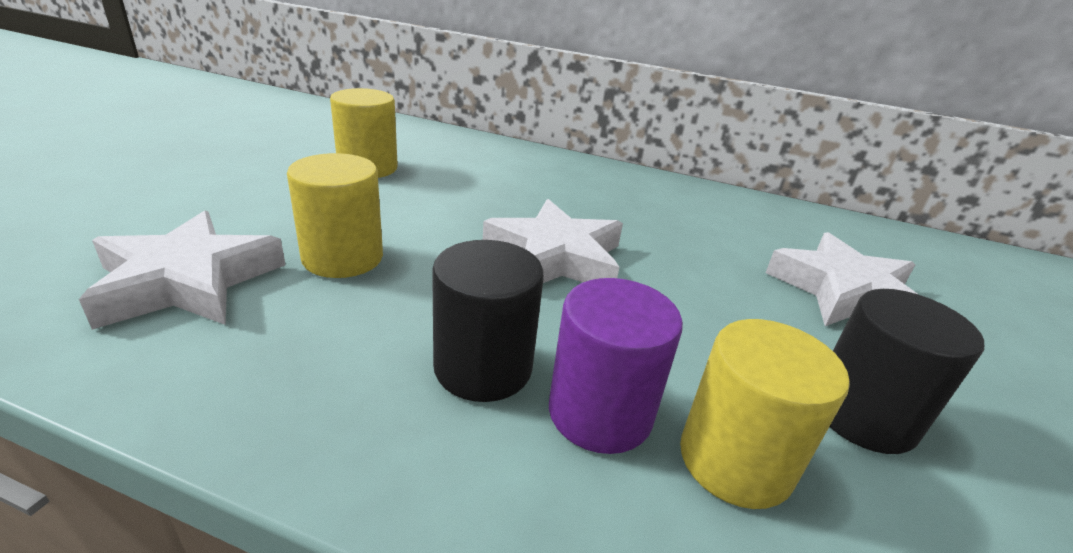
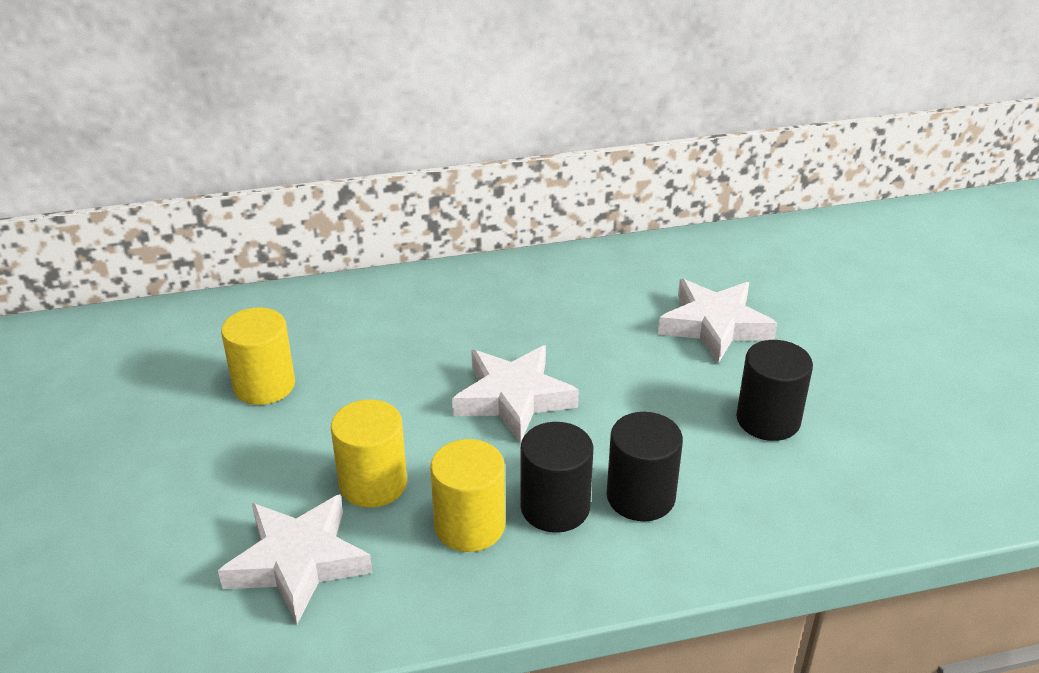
camera: 30 degrees left, 5 degrees up
(600, 413) = (640, 497): purple cylinder -> black cylinder
(735, 461) = (723, 484): yellow cylinder -> yellow cylinder (469, 526)

